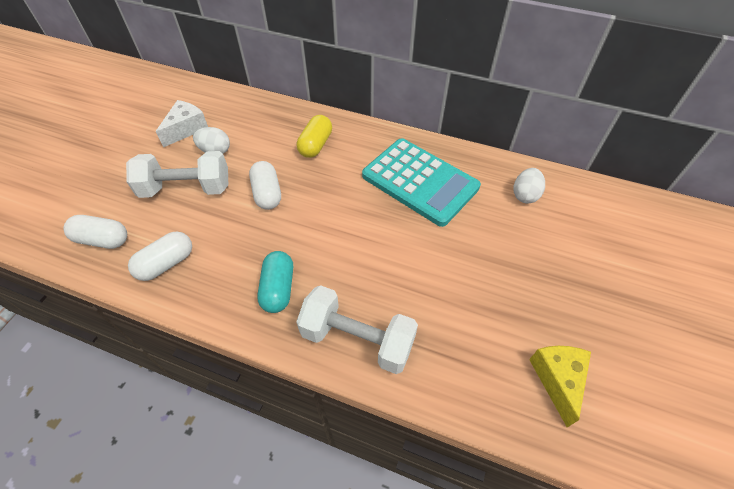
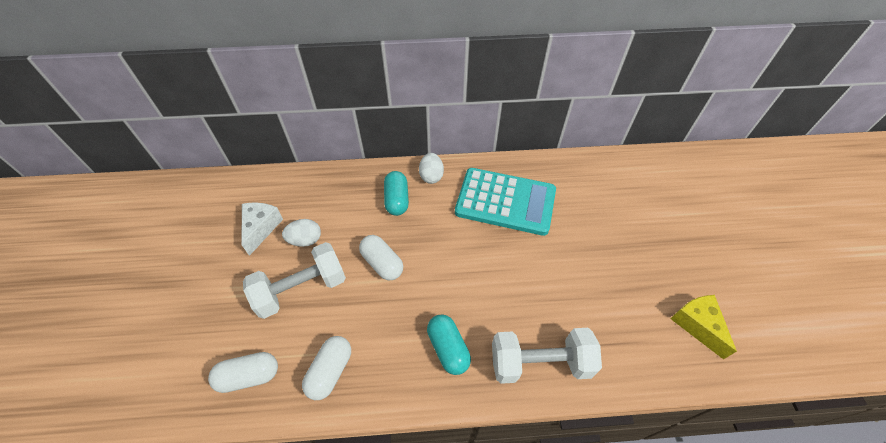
camera: 25 degrees left, 0 degrees up
(315, 145) = (397, 200): yellow capsule -> turquoise capsule
(525, 195) = (591, 183): white egg -> white egg (431, 176)

